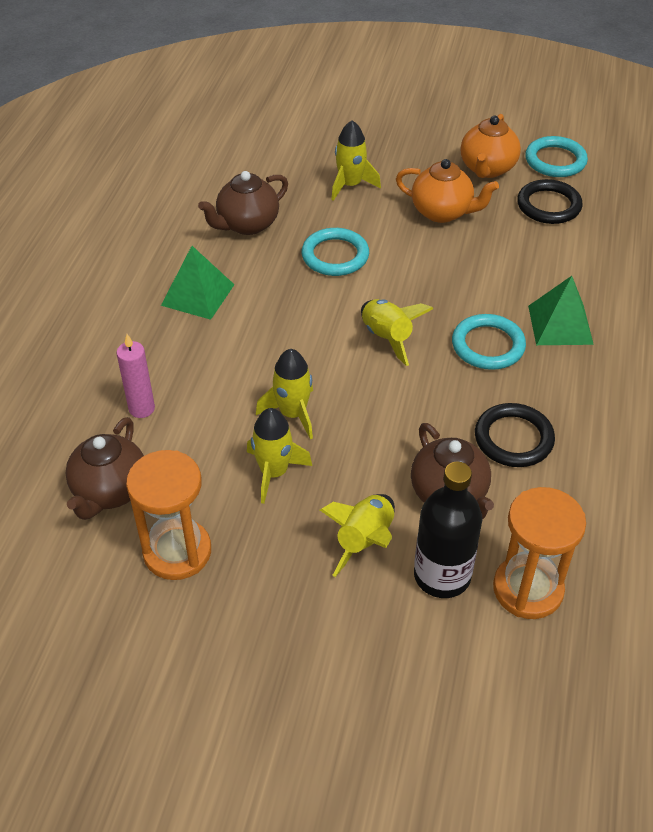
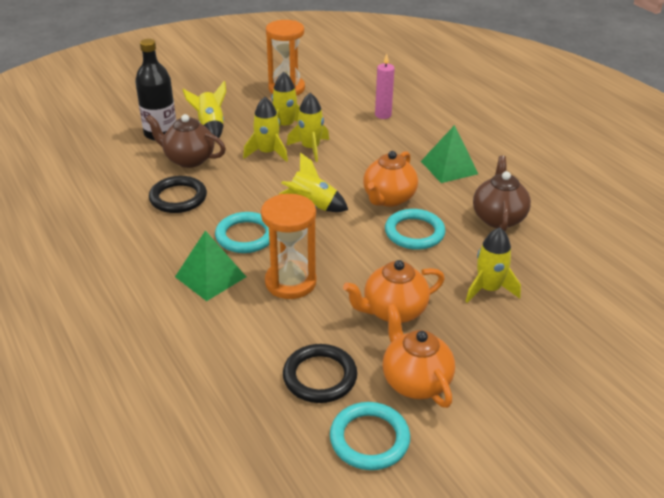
camera: 135 degrees right, 10 degrees down
(110, 491) = (344, 89): brown teapot -> none
(306, 299) = (388, 199): none -> orange teapot
(347, 441) = (267, 153): none -> yellow rocket
(528, 589) = (114, 148): orange hourglass -> orange hourglass (290, 282)

